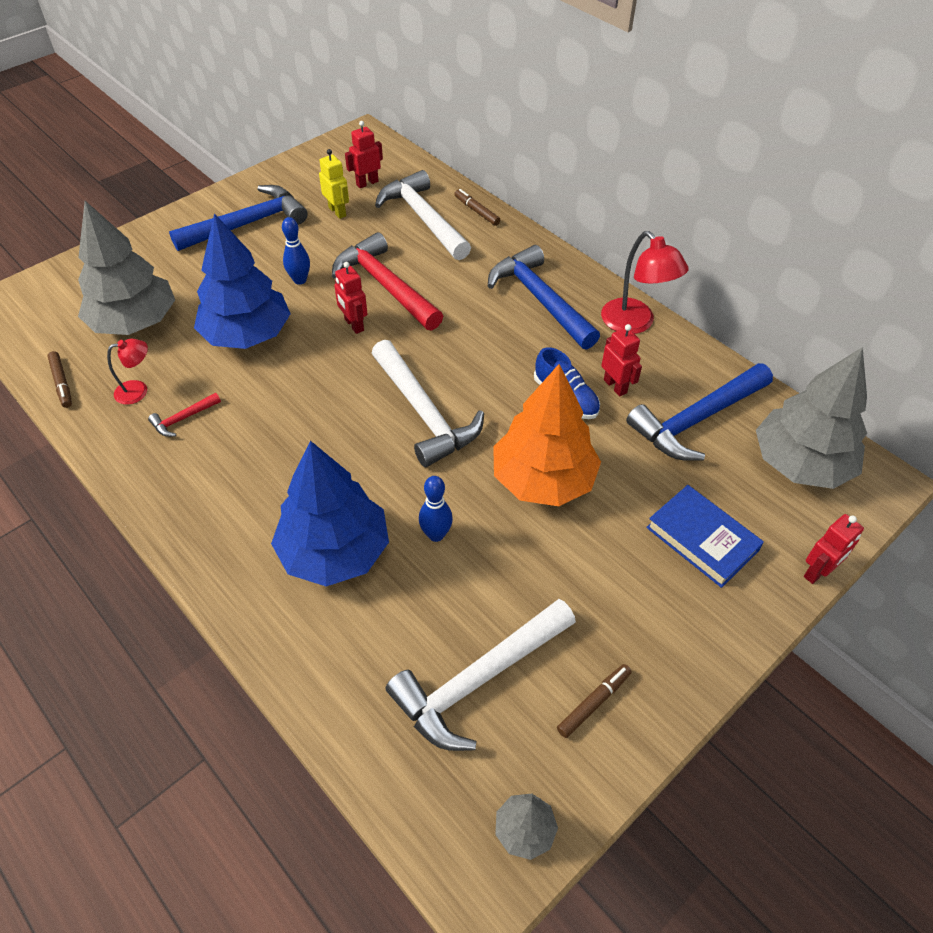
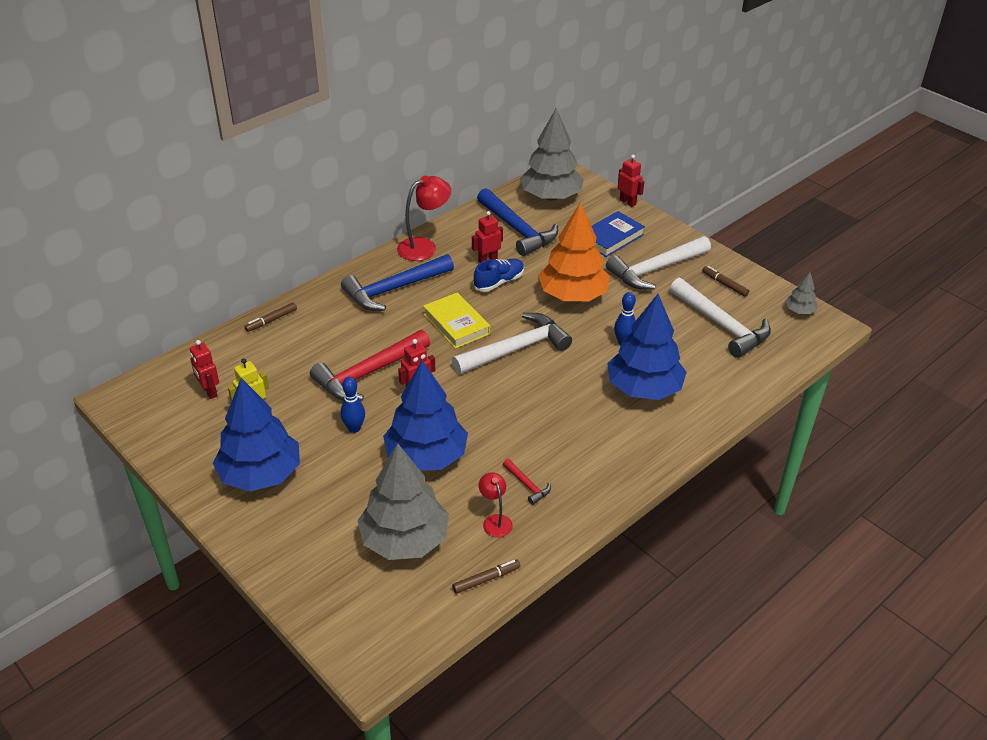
camera: 90 degrees left, 10 degrees down
(247, 224) = (260, 474): blue hammer -> blue tree
(423, 218) = (276, 352): white hammer -> white hammer (655, 269)
(474, 356) = (456, 324): none -> yellow book

